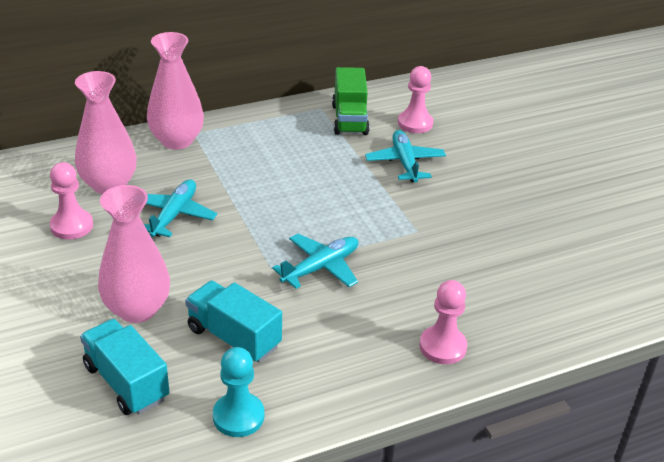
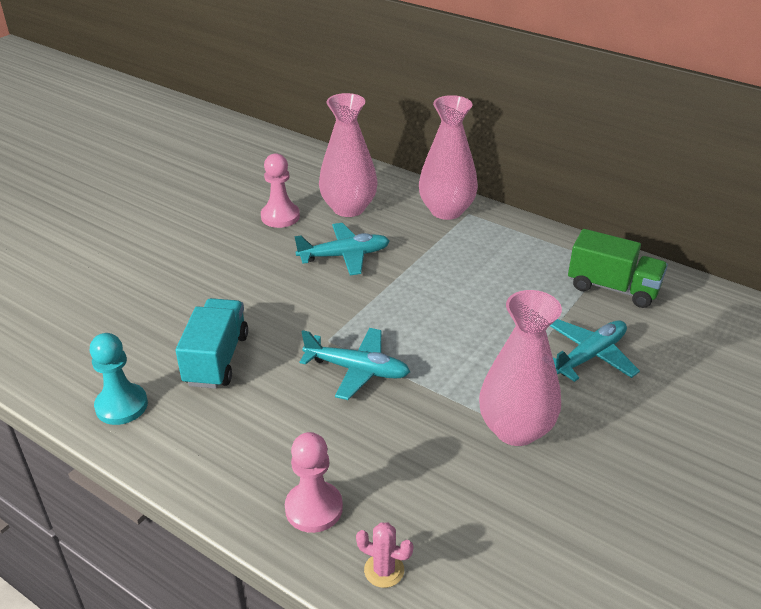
camera: 60 degrees right, 0 degrees up
(126, 382) = (123, 327): turquoise truck -> none
(137, 309) = (210, 293): pink vase -> pink vase (515, 429)
(349, 119) = (613, 288): green truck -> green truck turned 120 degrees counterclockwise
(415, 123) = (671, 334): pink pawn -> none
(519, 336) = (384, 570): none -> pink cactus

